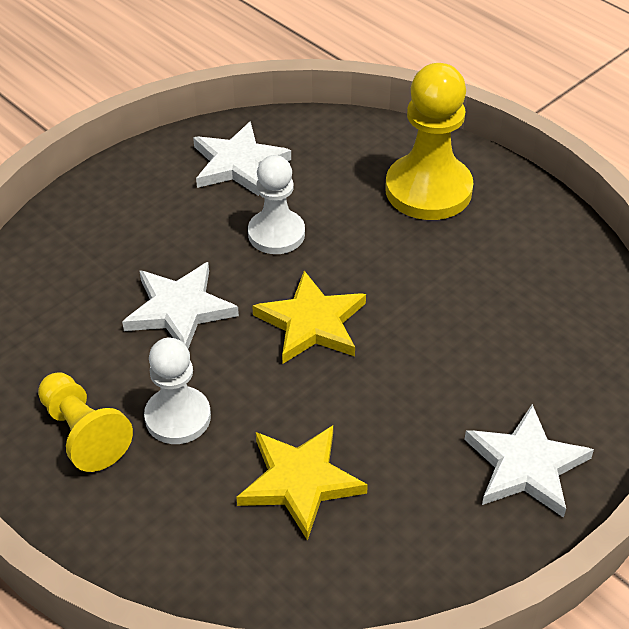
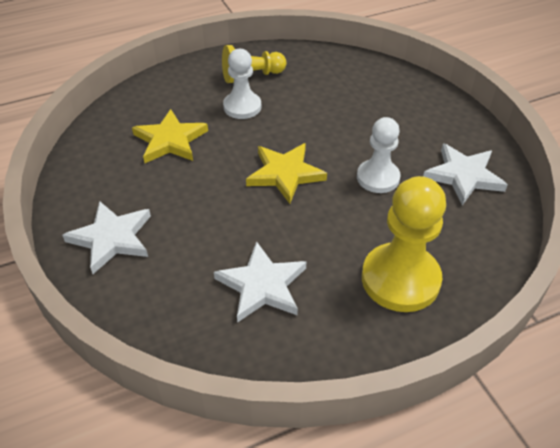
camera: 110 degrees right, 0 degrees up
(179, 309) = (324, 122): white star -> white star (262, 285)

